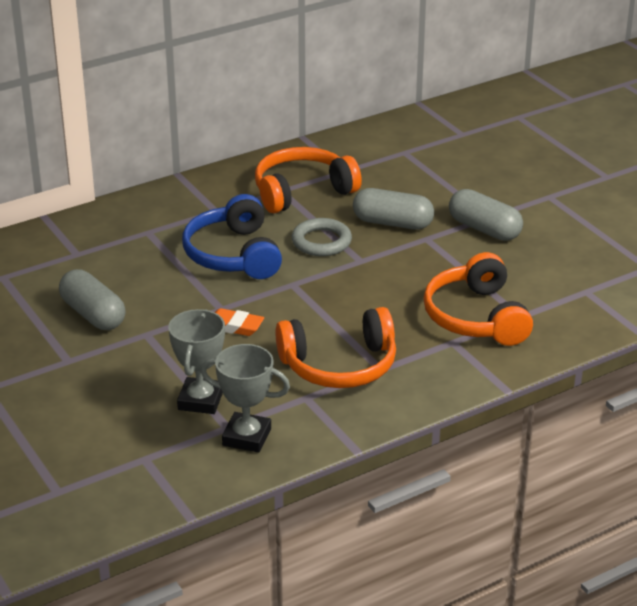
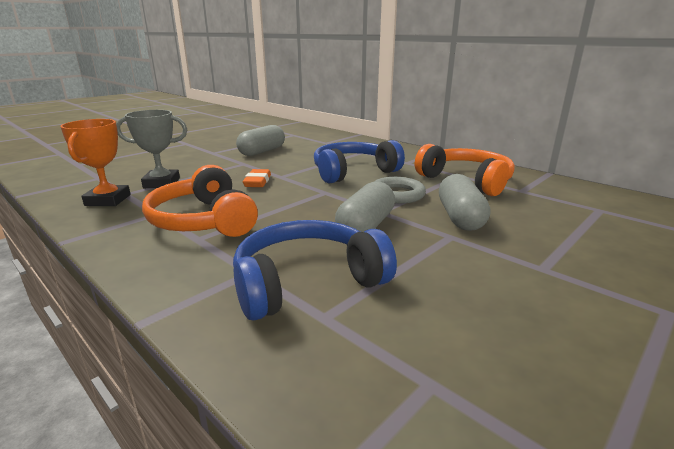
camera: 75 degrees right, 10 degrees down
(247, 437) = (108, 200): grey trophy -> orange trophy
(476, 317) = (307, 282): orange headphones -> blue headphones
(484, 229) = (510, 268): grey capsule -> grey capsule (366, 226)

